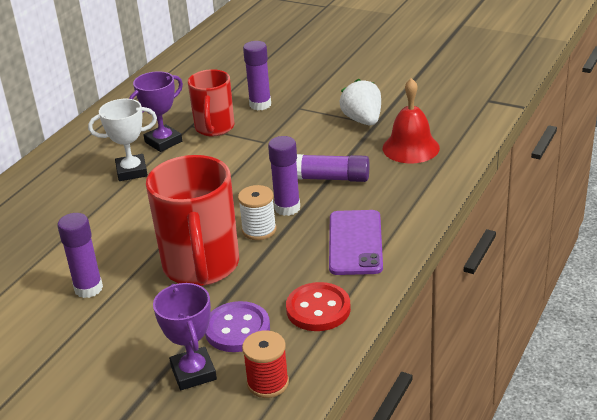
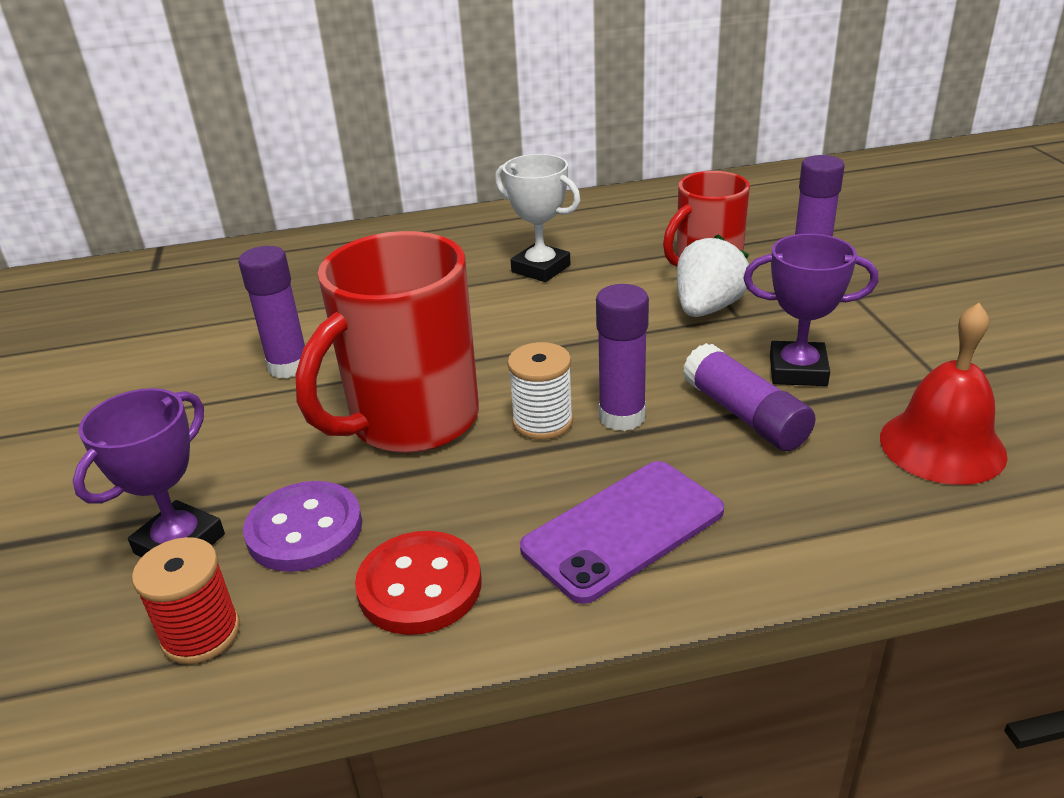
camera: 50 degrees right, 0 degrees up
(163, 142) = (626, 254): purple trophy -> purple trophy (798, 370)
(363, 120) = (925, 362): white strawberry -> white strawberry (707, 308)

